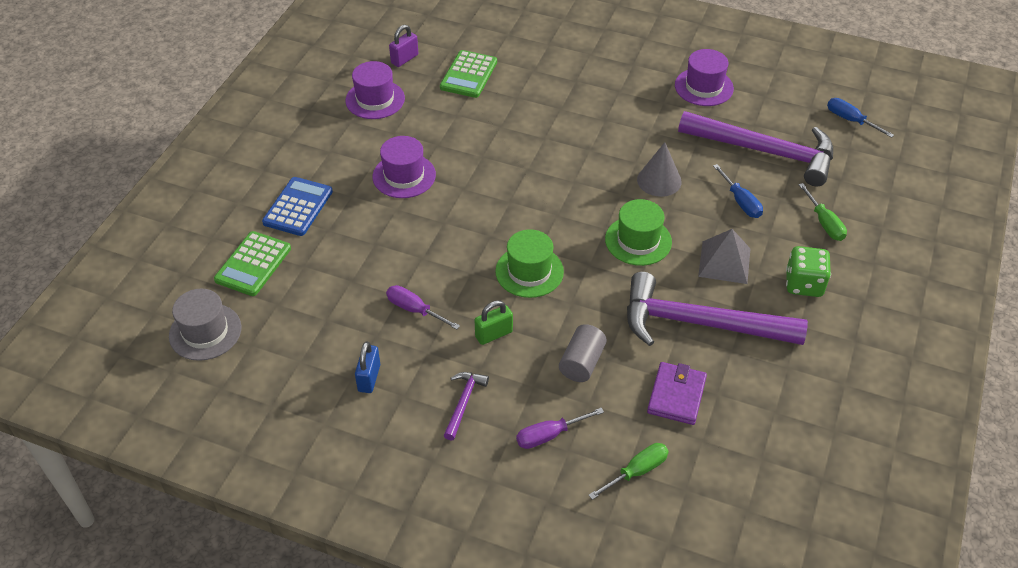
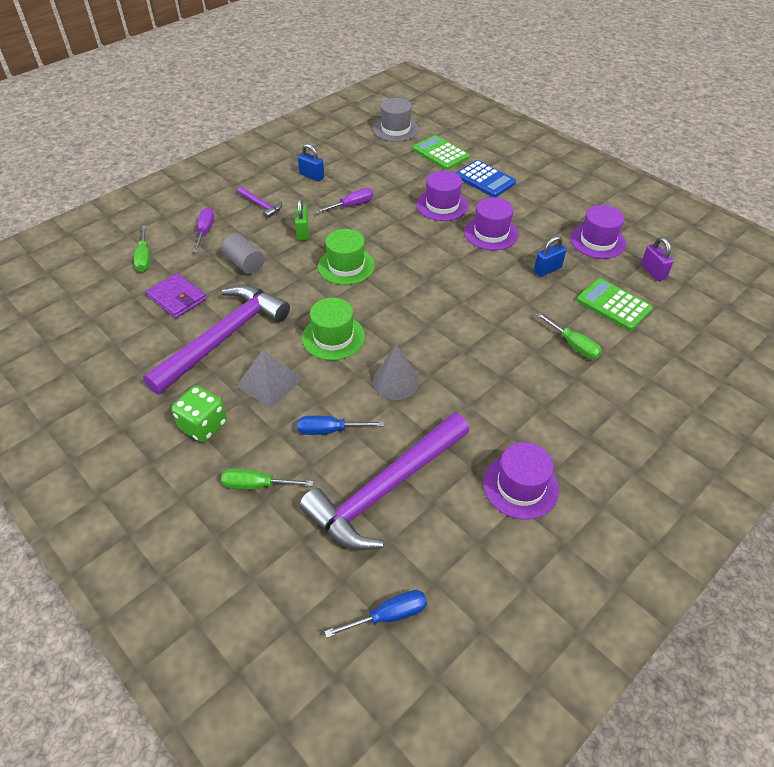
camera: 115 degrees right, 0 degrees up
(371, 229) = (442, 205): none -> purple hat
(442, 123) = (547, 269): none -> blue padlock
(537, 88) = (573, 345): none -> green screwdriver

